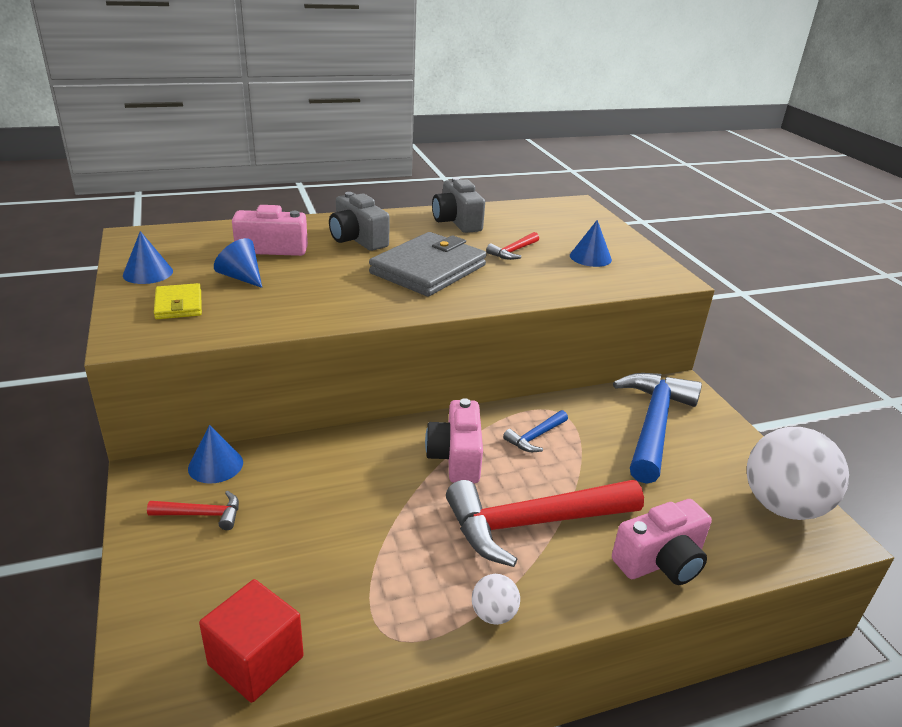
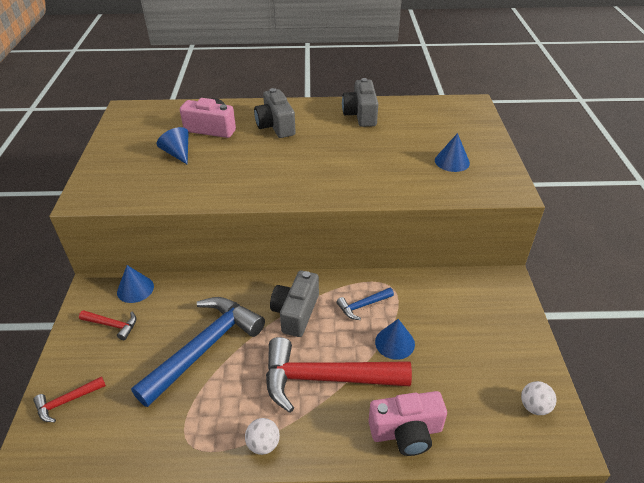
camera: 20 degrees right, 10 degrees up
(148, 273) = (120, 143): blue cone -> blue cone (395, 343)
(178, 304) = (126, 173): yellow wallet -> none
(256, 660) = (101, 438): red cube -> none
(428, 269) = (314, 160): grey wallet -> none
(456, 457) = (296, 312): pink camera -> grey camera
(513, 251) = (390, 149): red hammer -> red hammer (67, 401)
(653, 425) = (463, 311): blue hammer -> blue hammer (204, 348)
(782, 506) = (534, 406): white ball -> white ball, size x0.44

